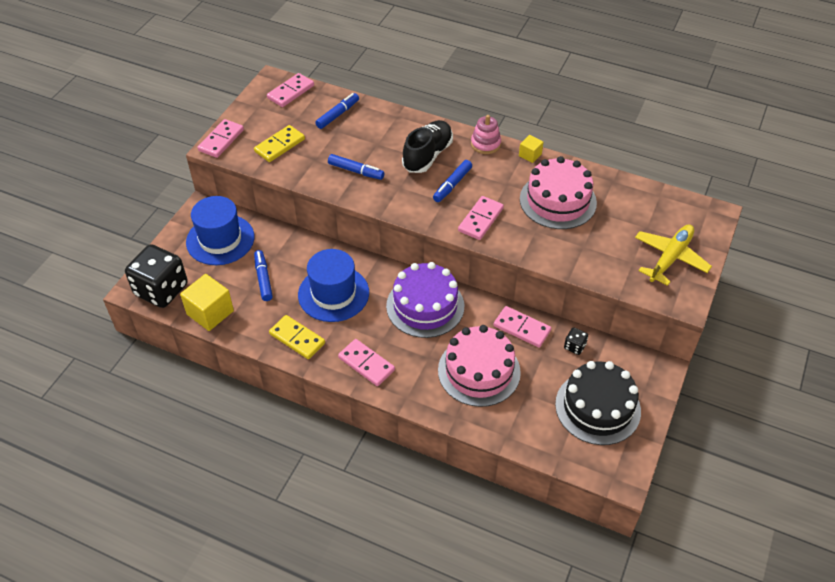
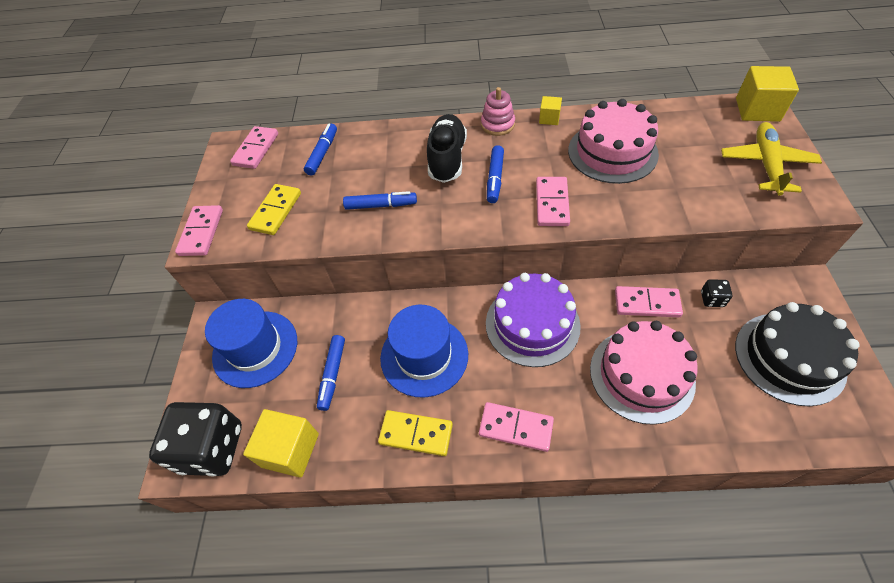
camera: 20 degrees left, 5 degrees up
(263, 279) = (332, 374): blue marker -> blue marker turned 135 degrees counterclockwise
(706, 214) = (757, 109): none -> yellow cube

